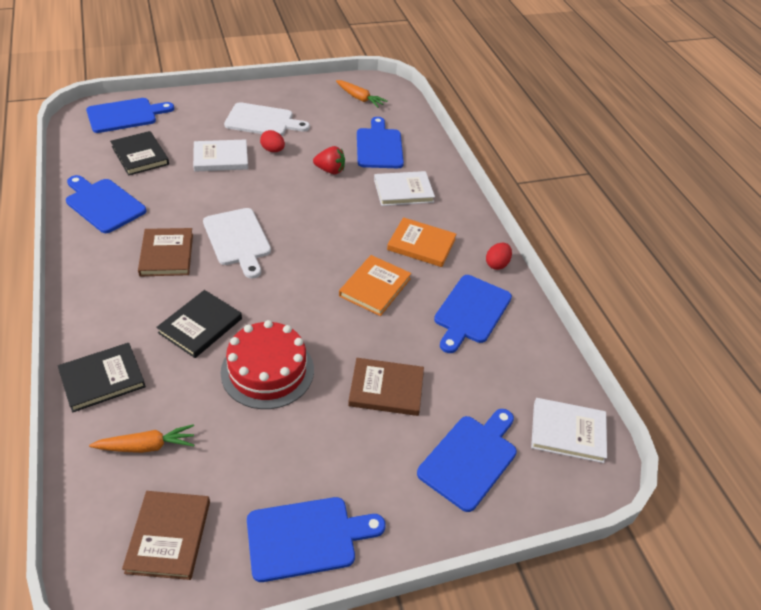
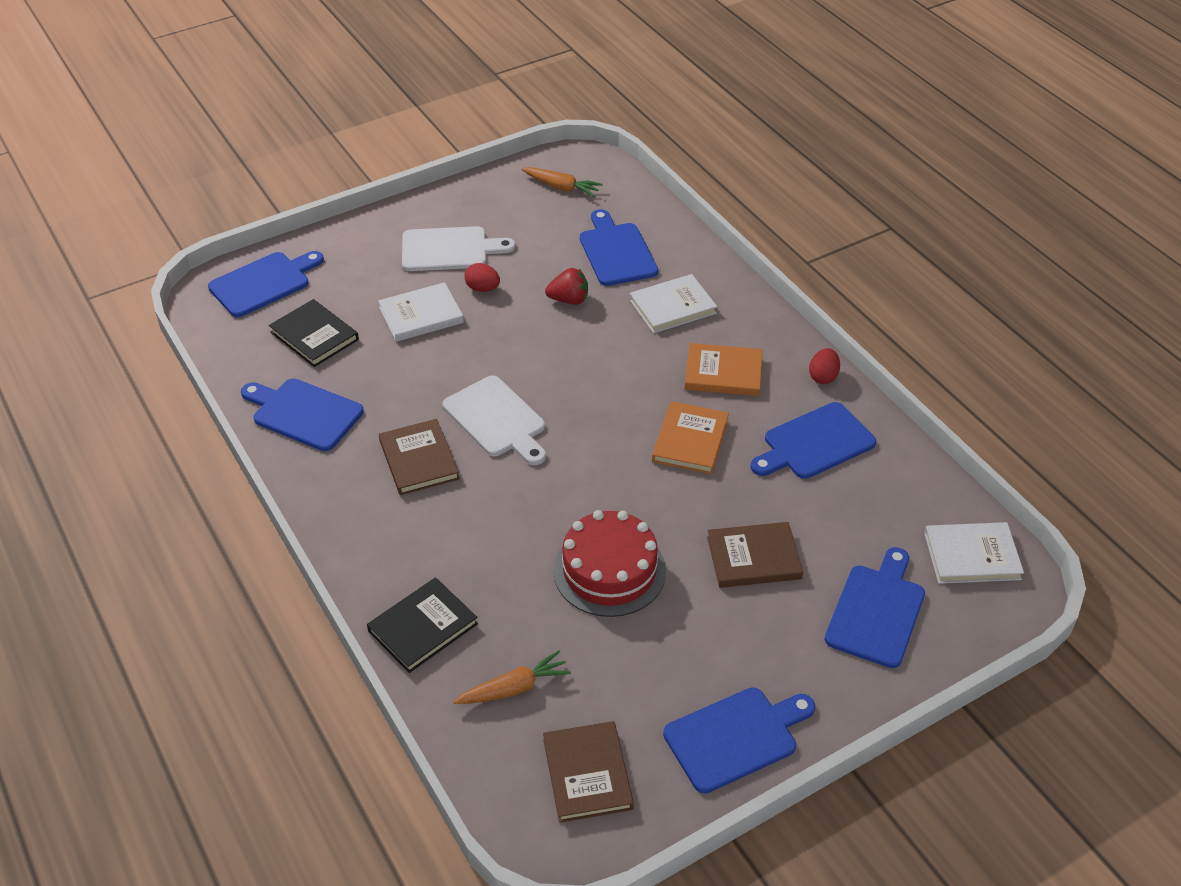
camera: 10 degrees left, 0 degrees up
(200, 325) = (505, 537): black book -> none
(471, 312) = (814, 443): blue cutting board -> blue cutting board turned 45 degrees clockwise

